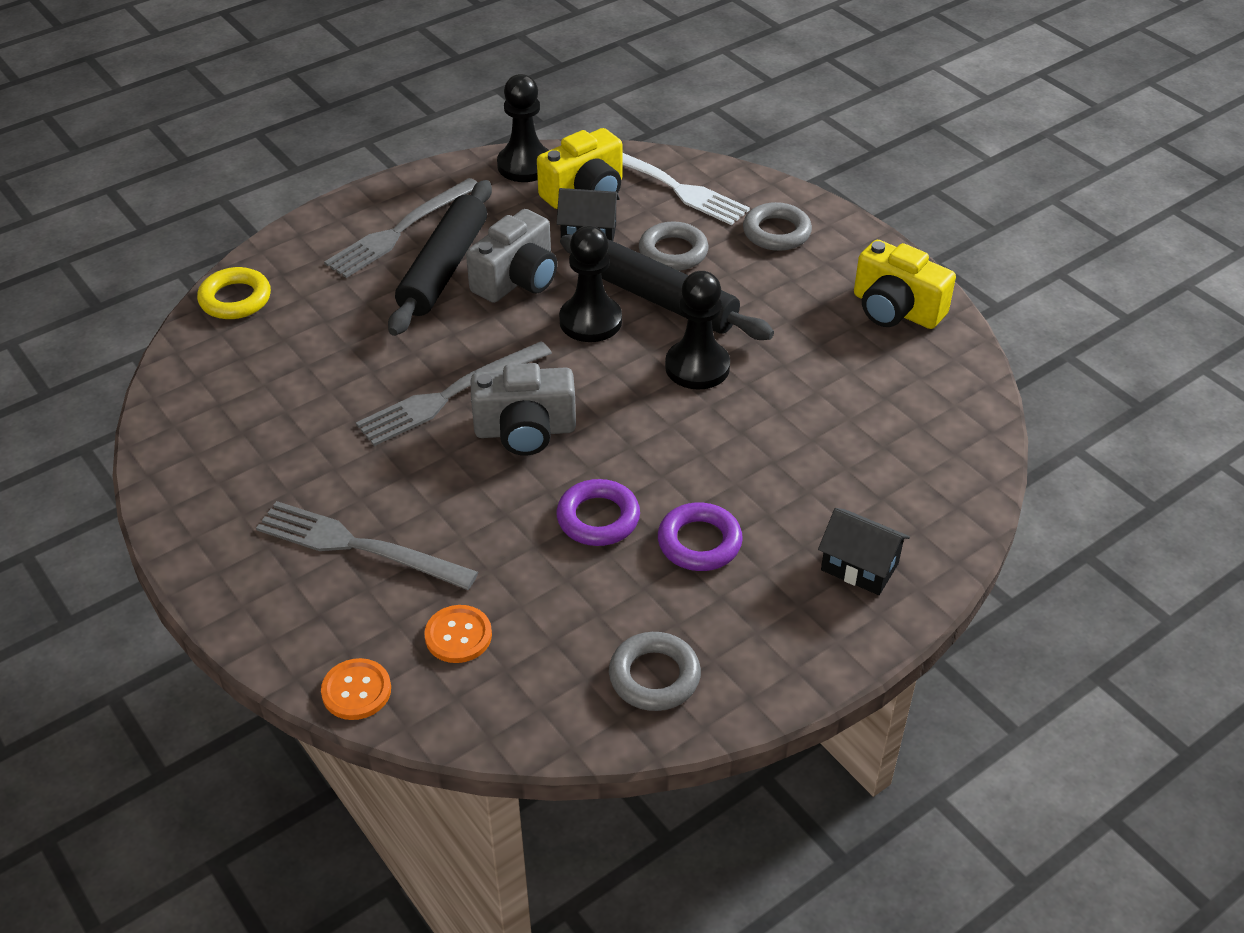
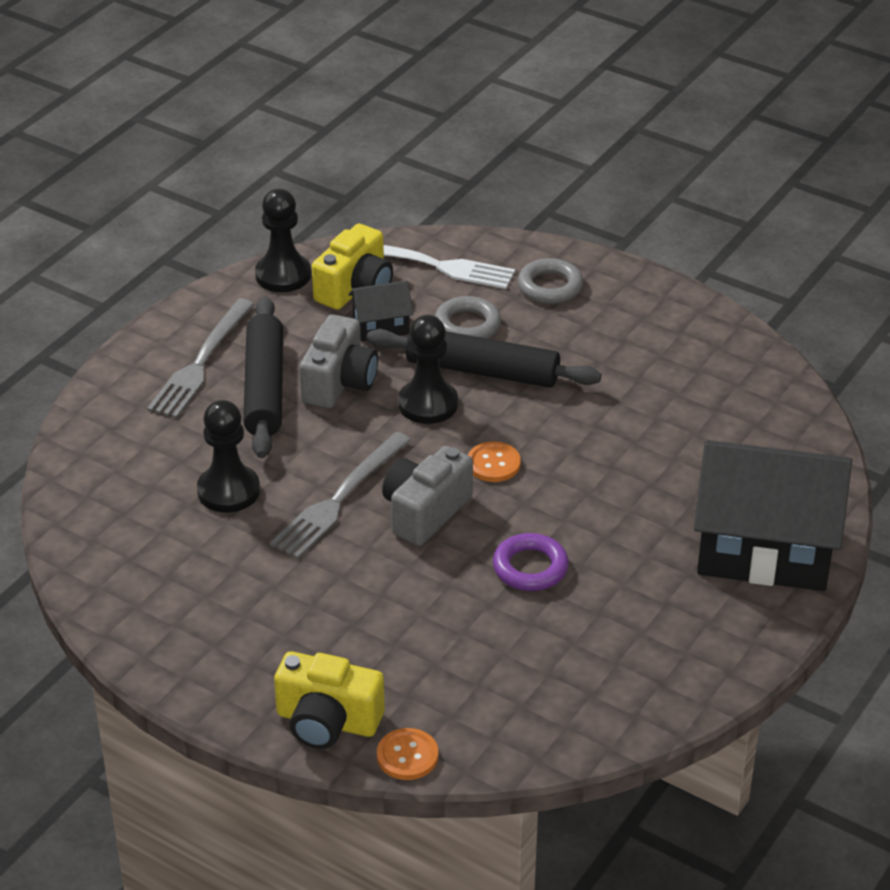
camera: 20 degrees left, 5 degrees down
(235, 299) = (82, 462): yellow ring -> none
(359, 546) = (337, 644): grey fork -> none
(458, 635) = (467, 691): orange button -> orange button (493, 463)
(525, 431) = (425, 512): grey camera -> grey camera turned 150 degrees clockwise
(654, 676) = (646, 677): grey ring -> none
(697, 367) = (544, 421): black pawn -> black pawn (228, 491)
(699, 542) = (625, 565): purple ring -> none
(859, 567) = (764, 550): black house -> black house, size x2.26
(895, 309) = (688, 331): yellow camera -> yellow camera (327, 721)

